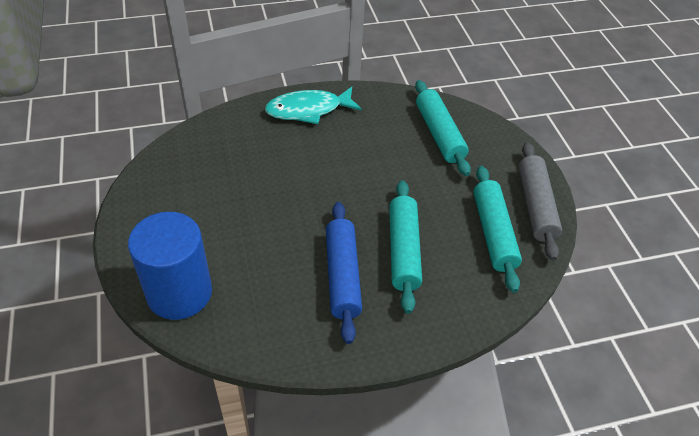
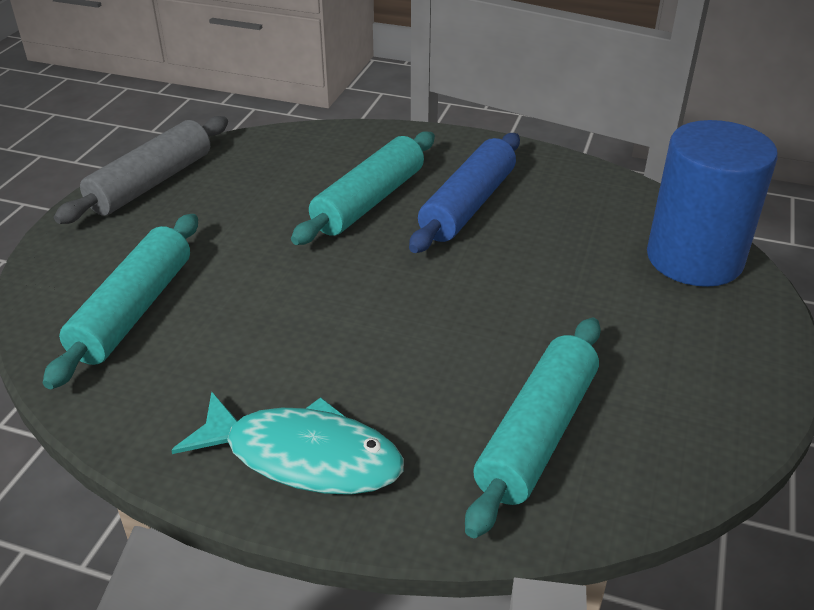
camera: 145 degrees left, 10 degrees down
(493, 233) = (241, 179): turquoise rolling pin -> turquoise rolling pin (537, 434)

